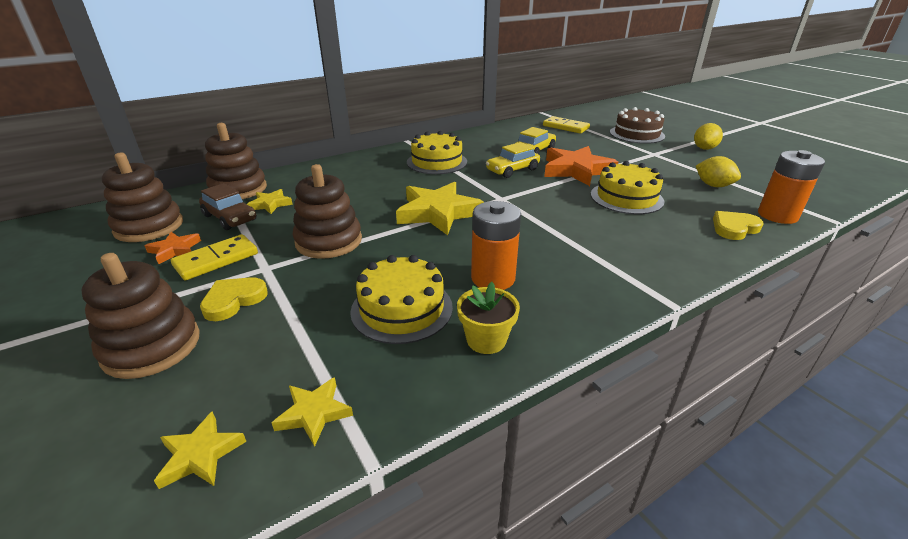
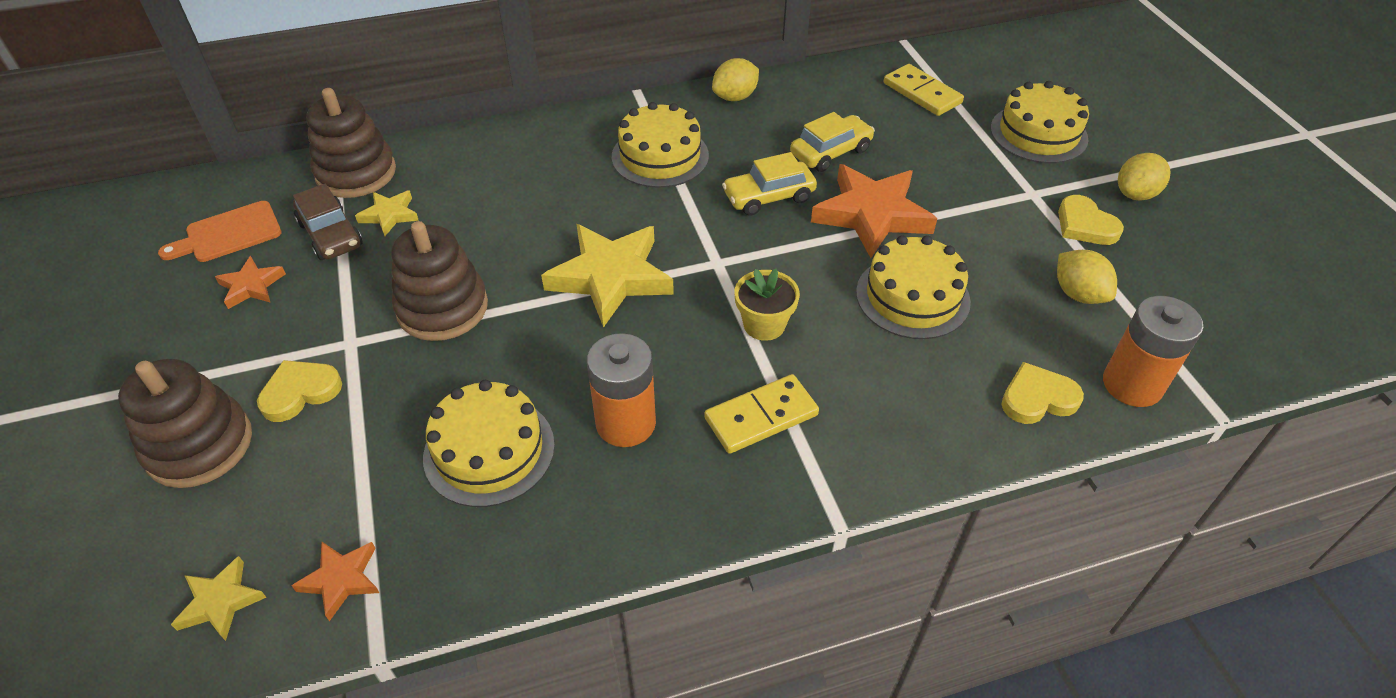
camera: 15 degrees right, 15 degrees up
(149, 227) = (228, 234): brown stacking toy -> orange cutting board
(216, 260) = (296, 315): yellow domino -> yellow domino (761, 417)
(314, 413) = (341, 579): yellow star -> orange star
(465, 137) = (735, 97): none -> yellow lemon
(486, 340) = (568, 524): yellow flower pot -> yellow flower pot (764, 325)
(636, 134) = (1038, 133): brown cake -> yellow cake
(691, 161) = (1085, 225): none -> yellow heart

